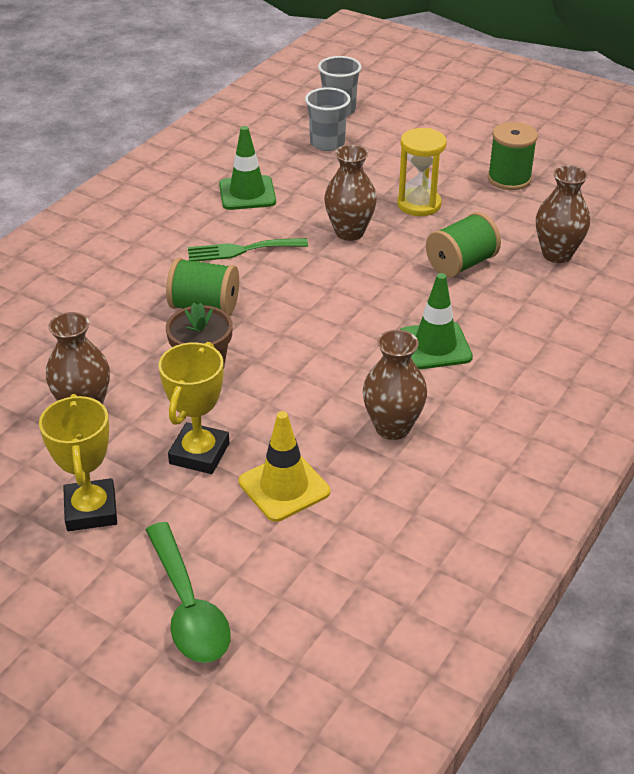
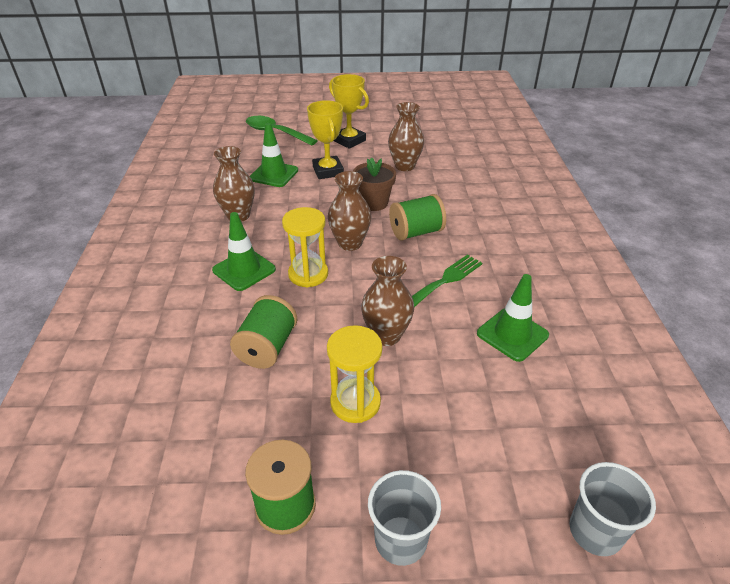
camera: 145 degrees right, 0 degrees up
(284, 487) = (274, 174): yellow traffic cone -> green traffic cone
(327, 143) = (531, 449): grey cup -> grey cup (400, 540)
(369, 311) = (308, 274): none -> yellow hourglass
(557, 254) = (181, 403): brown vase -> brown vase (350, 243)

